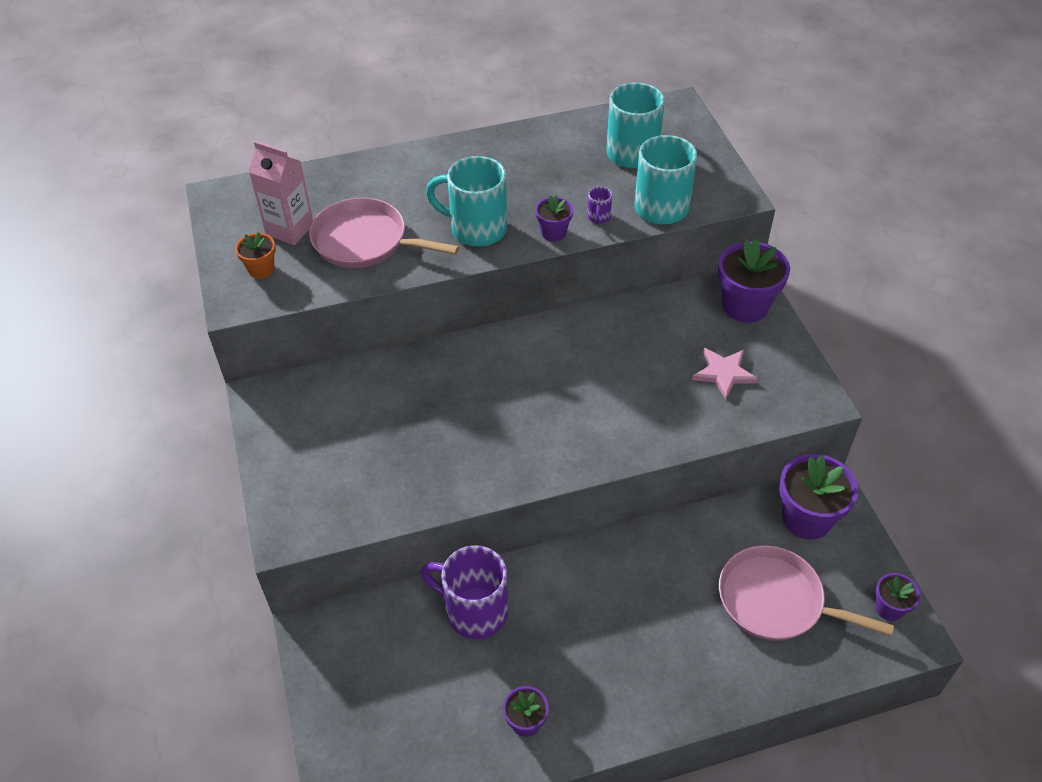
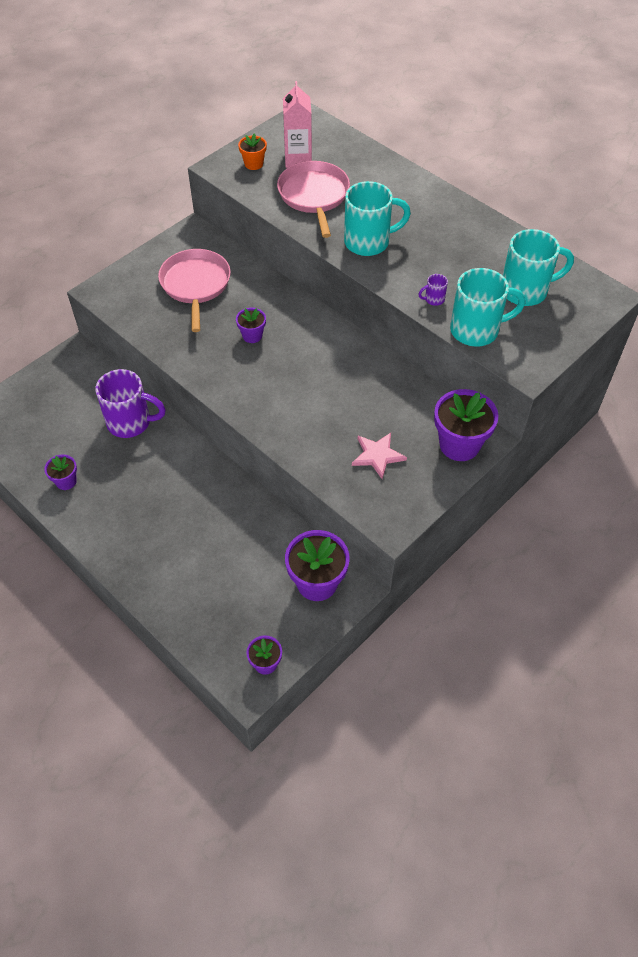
camera: 60 degrees right, 5 degrees up
(474, 611) = (130, 422): purple mug -> purple mug turned 105 degrees clockwise
(476, 229) = (368, 242): turquoise mug -> turquoise mug turned 90 degrees clockwise
(553, 233) = (397, 282): purple flower pot -> purple flower pot (252, 335)
(775, 600) = (231, 586): pink pan -> pink pan (195, 285)

